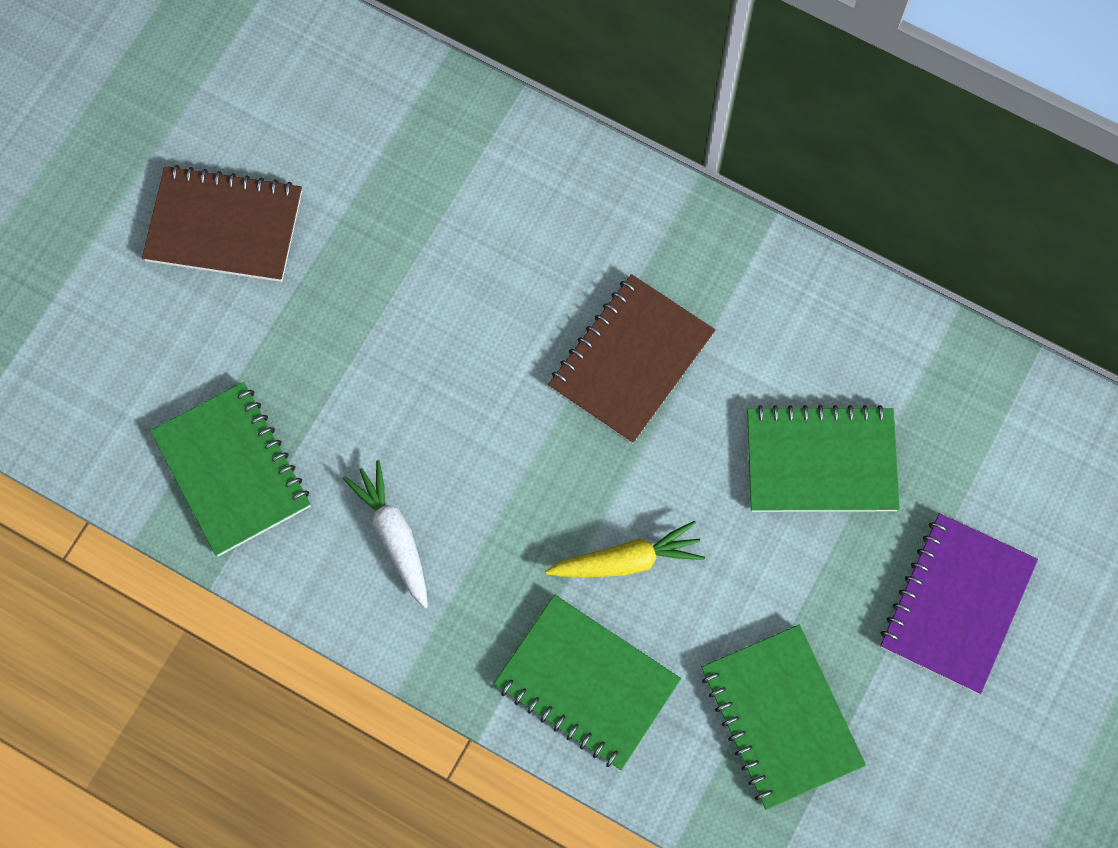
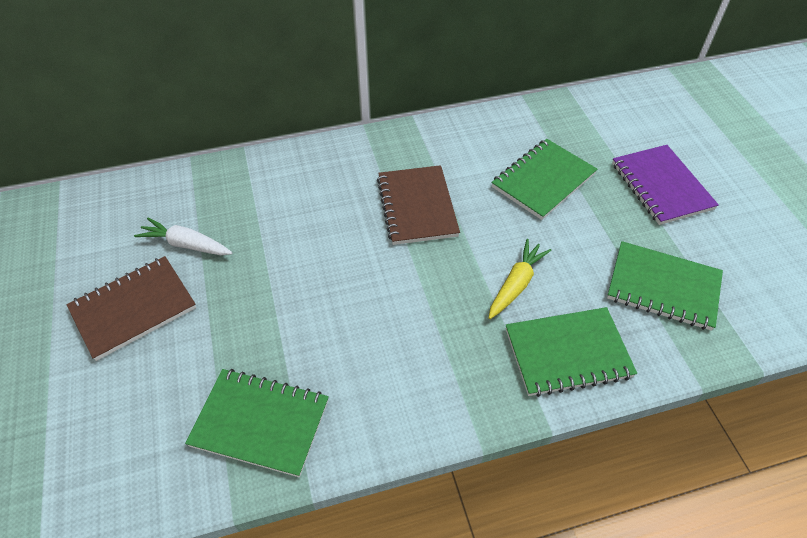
camera: 45 degrees left, 20 degrees down
(394, 536) = (391, 374): white carrot -> white carrot (186, 244)

